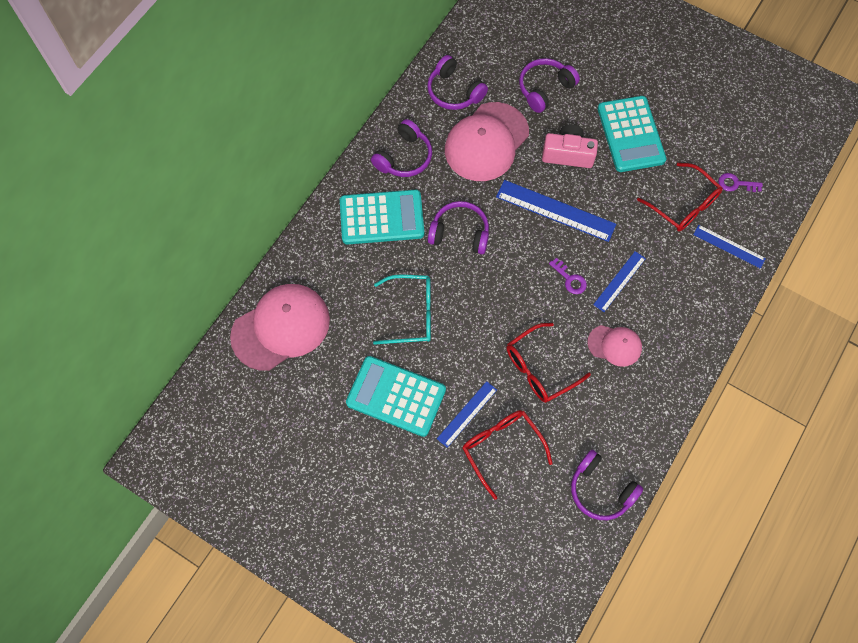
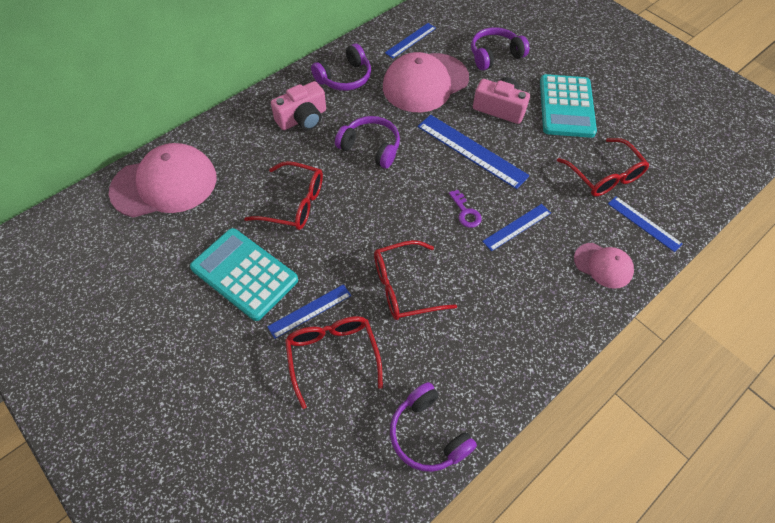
camera: 15 degrees right, 10 degrees down
(381, 218) = (302, 118): turquoise calculator -> pink camera
(412, 314) = (294, 204): turquoise glasses -> red glasses
(454, 91) = (410, 40): purple headphones -> blue ruler
(614, 345) = (493, 286): pink cap -> pink cap (603, 265)
(735, 184) = (664, 170): purple key -> none

